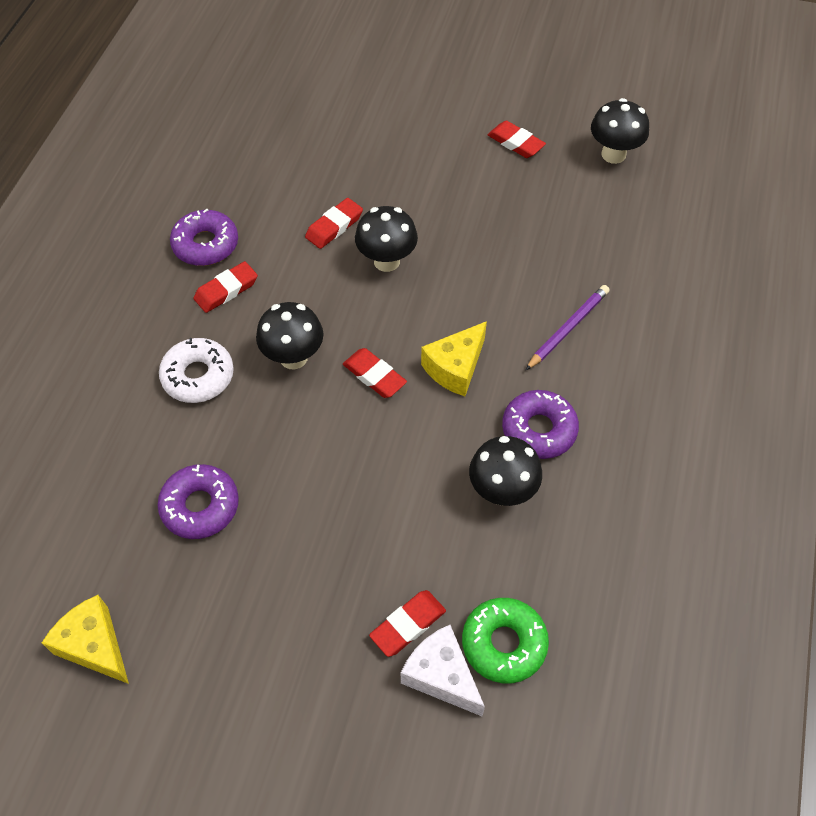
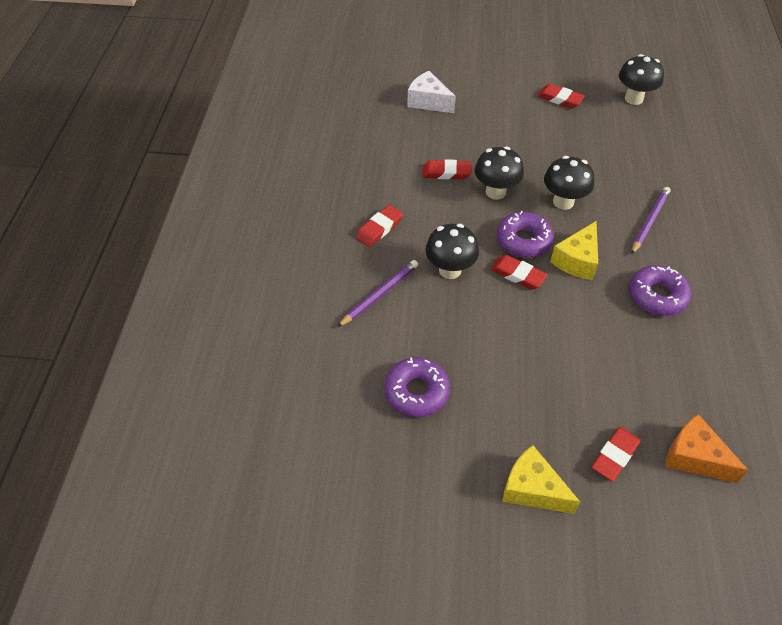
camera: 10 degrees left, 5 degrees down
(94, 646) = (368, 515): yellow cheese -> yellow cheese (532, 489)
(198, 376) = (379, 294): white donut -> purple pencil
(206, 244) = (351, 198): purple donut -> purple donut (523, 240)
(334, 226) = (446, 172): red eraser -> red eraser turned 60 degrees clockwise
(441, 676) = (656, 490): white cheese -> white cheese (428, 102)
(502, 491) = (647, 344): black mushroom -> black mushroom (563, 202)
(504, 643) = (694, 457): green donut -> orange cheese

